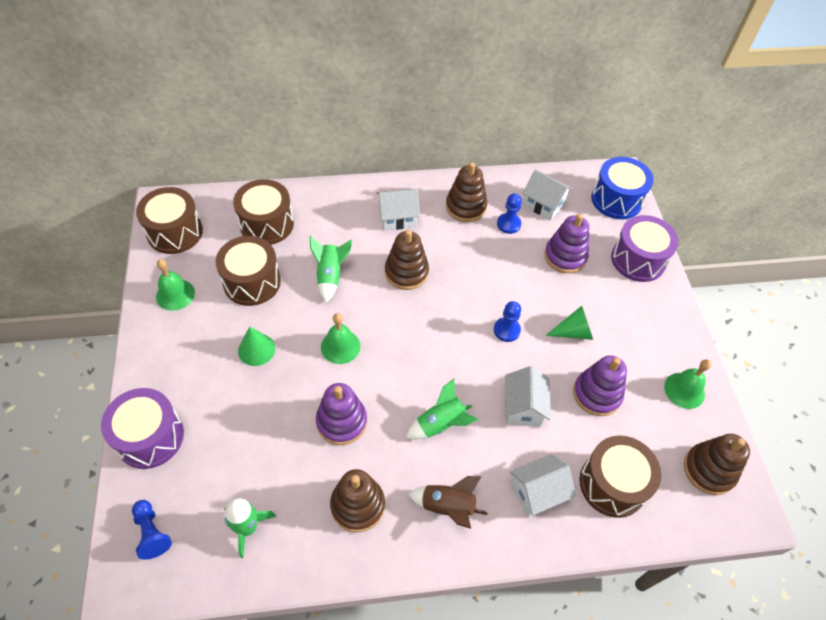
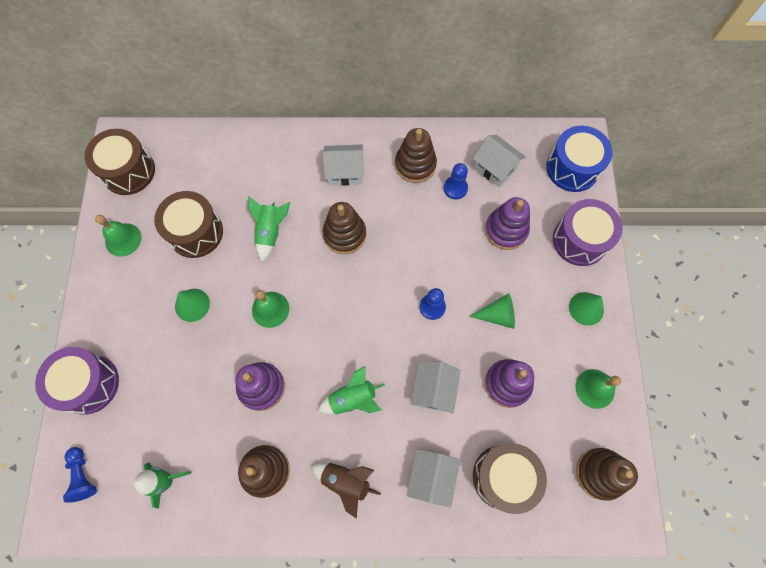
camera: 10 degrees right, 15 degrees up
(266, 224) = (216, 169): brown drum -> none
(537, 492) = (431, 477): white house -> white house turned 60 degrees counterclockwise
(658, 318) = (586, 308): none -> green cone

